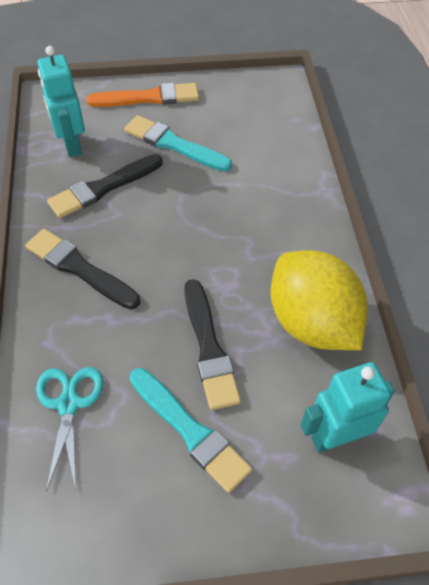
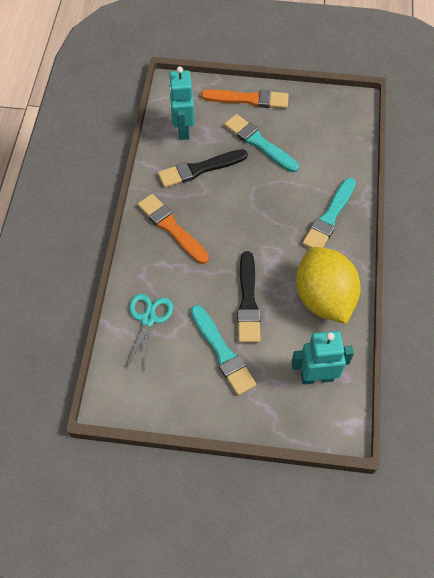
camera: 15 degrees right, 5 degrees up
(80, 268) = (172, 228): black brush -> orange brush
(288, 217) = (329, 217): none -> turquoise brush

